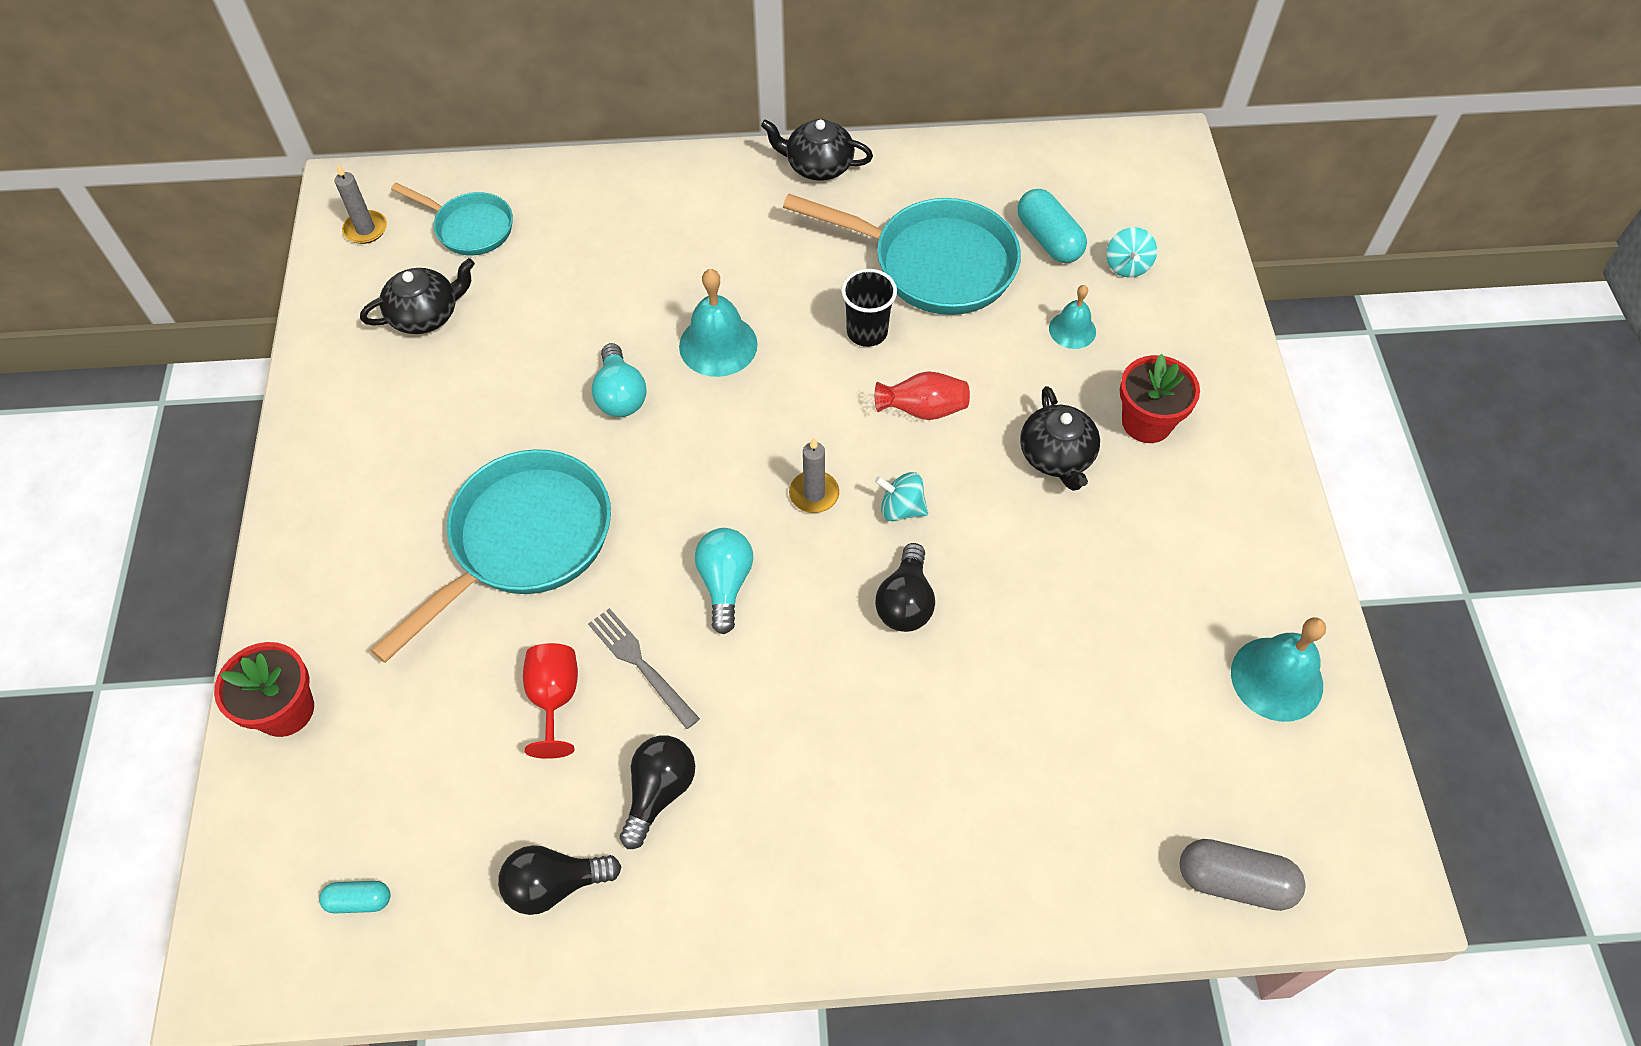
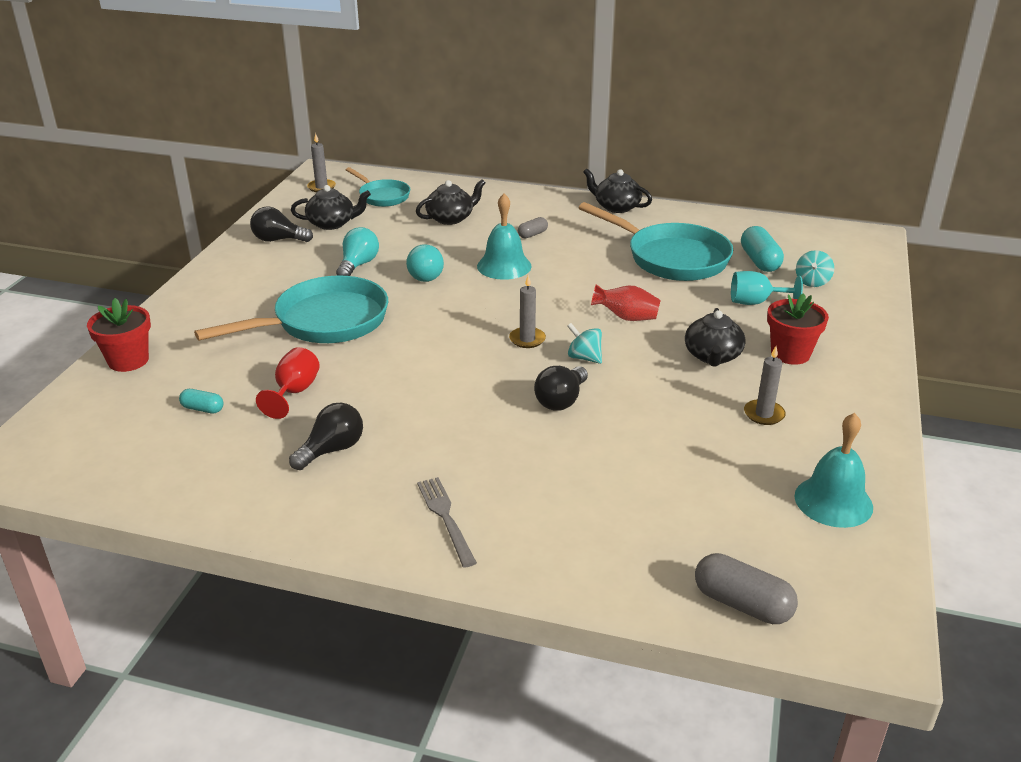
camera: 20 degrees right, 25 degrees down
(359, 900) = (106, 452): turquoise capsule -> turquoise capsule (203, 409)
(554, 885) = (232, 476): black light bulb -> black light bulb (278, 240)
(596, 255) = (451, 218): none -> black teapot
(639, 663) = (360, 389): grey fork -> grey fork (445, 517)
(725, 583) = (441, 366): turquoise light bulb -> turquoise light bulb (358, 265)
(727, 261) = (532, 234): none -> grey capsule
(867, 332) = (607, 278): black cup -> none
(1072, 330) = (755, 302): turquoise bell -> turquoise goblet
(1153, 549) = (764, 414): none -> grey candle

